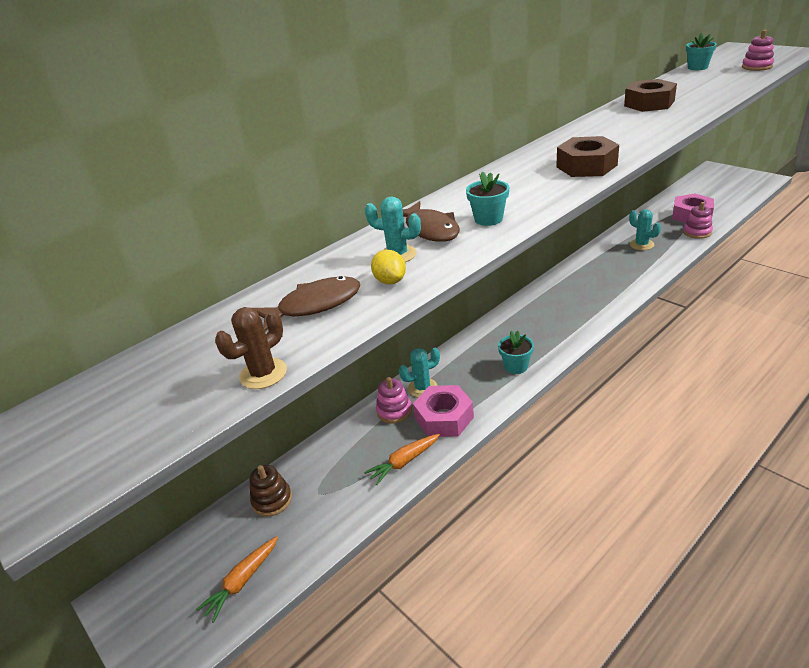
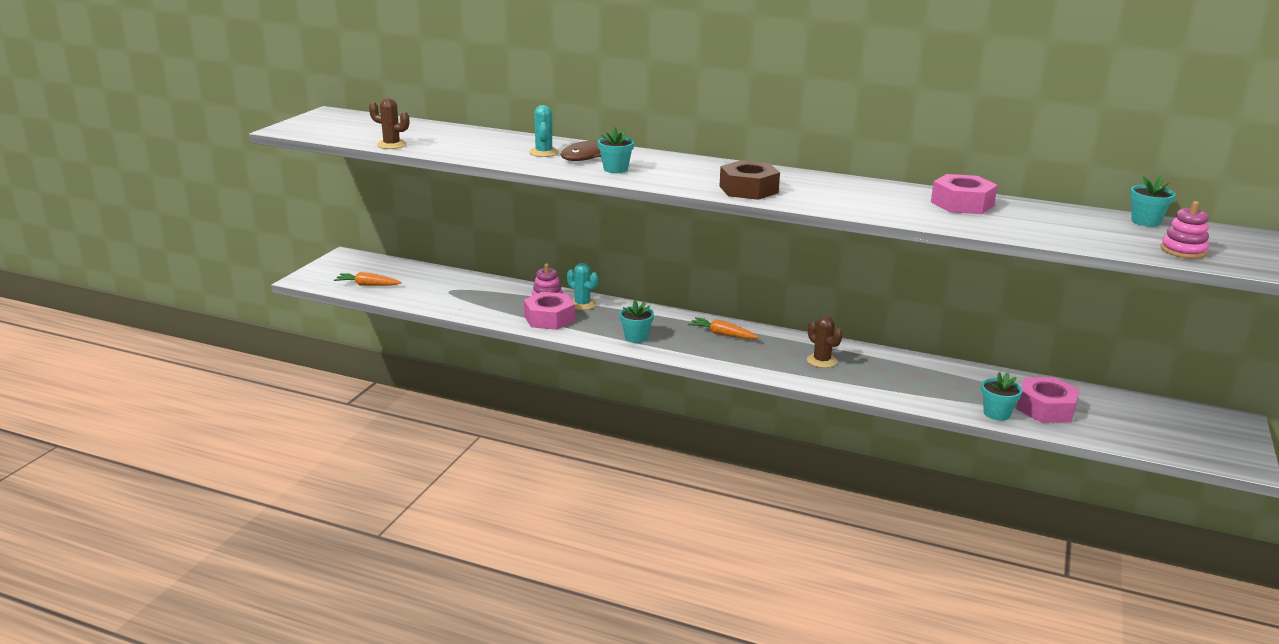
camera: 60 degrees right, 10 degrees down
(272, 500) = (436, 278): brown stacking toy -> none
(314, 305) = (467, 143): brown fish -> none
(390, 281) = (505, 155): yellow lemon -> none
(404, 462) = (492, 312): orange carrot -> orange carrot (722, 334)
(597, 279) = (821, 361): none -> brown cactus
(641, 245) = (928, 380): turquoise cactus -> none
(649, 103) = (962, 204): brown nut -> pink nut
(697, 232) = (996, 414): pink stacking toy -> turquoise flower pot

